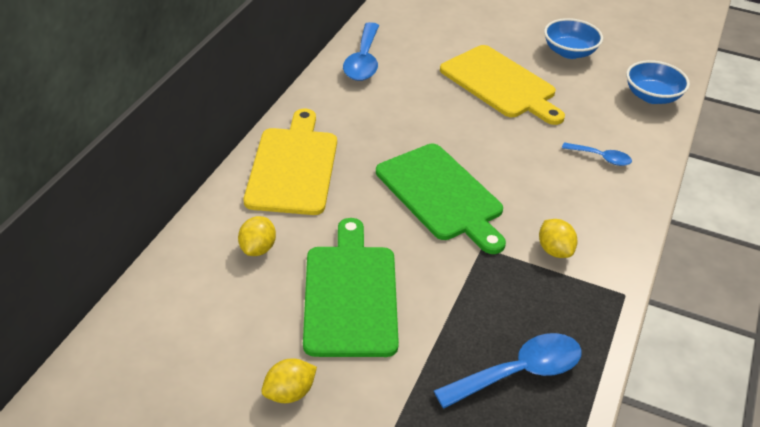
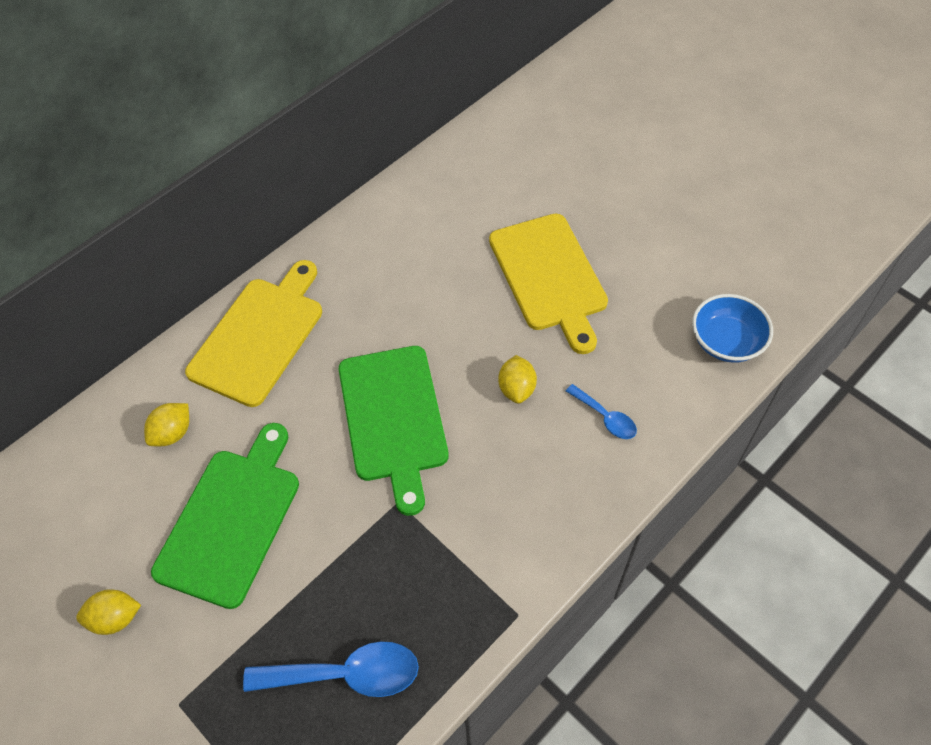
camera: 25 degrees right, 15 degrees up
(363, 61) = (410, 204): blue spoon -> none
(554, 250) = (474, 531): yellow lemon -> yellow lemon (517, 388)
(569, 52) = (662, 247): blue bowl -> none

